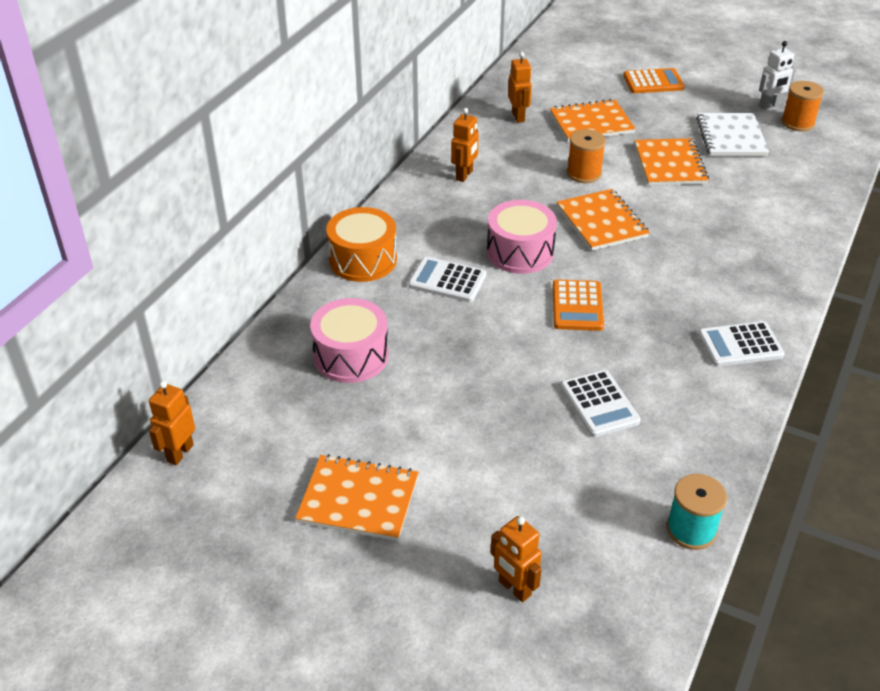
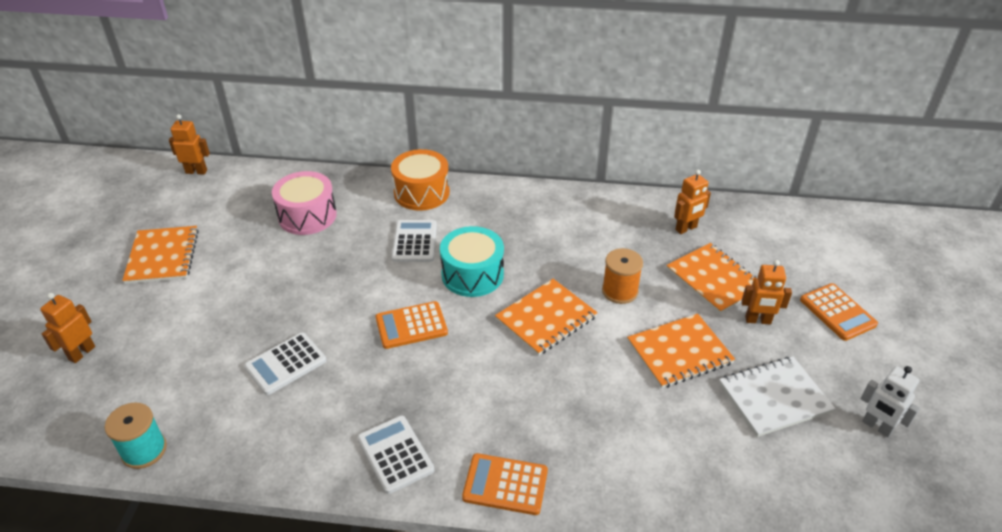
camera: 70 degrees right, 0 degrees up
(464, 175) = (567, 217): orange robot -> orange robot (758, 320)
(520, 252) = (472, 274): pink drum -> turquoise drum
(786, 288) = (505, 484): none -> orange calculator
(797, 123) = (859, 461): orange spool -> none

